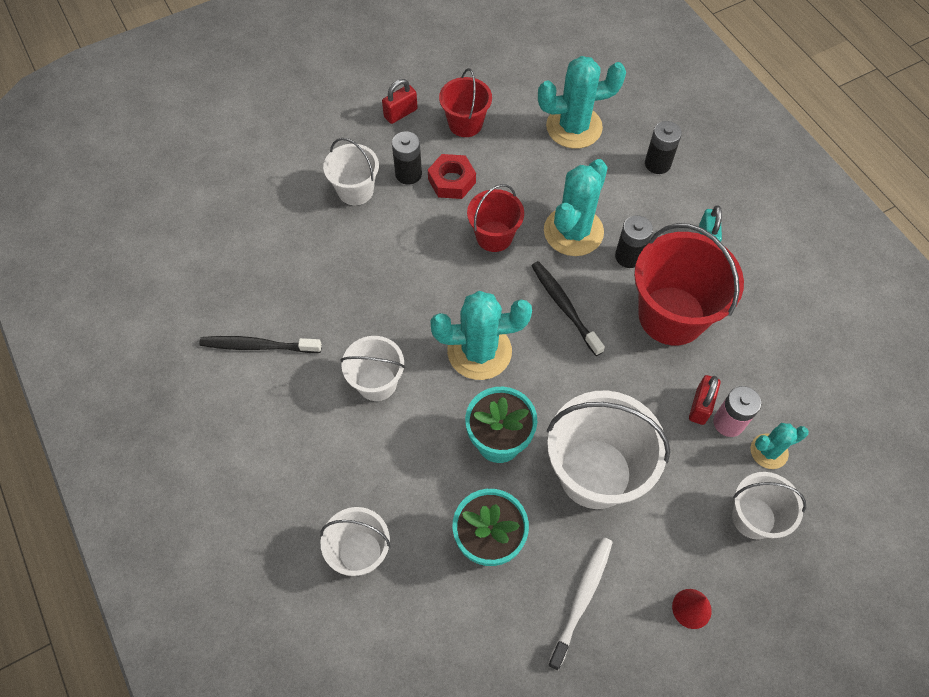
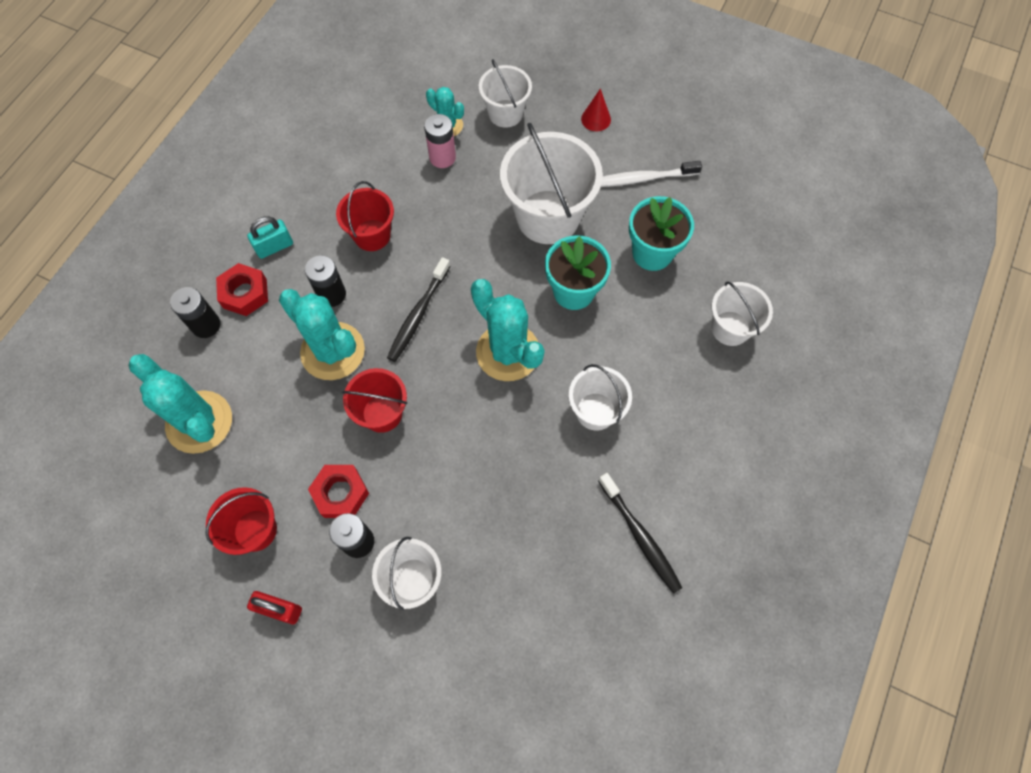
camera: 125 degrees left, 5 degrees up
(573, 231) = (333, 351): turquoise cactus -> turquoise cactus turned 45 degrees clockwise
(671, 200) = (245, 293): none -> red nut
(671, 315) = (372, 235): red bucket -> red bucket, size x0.58
(700, 406) = (441, 180): red padlock -> none

